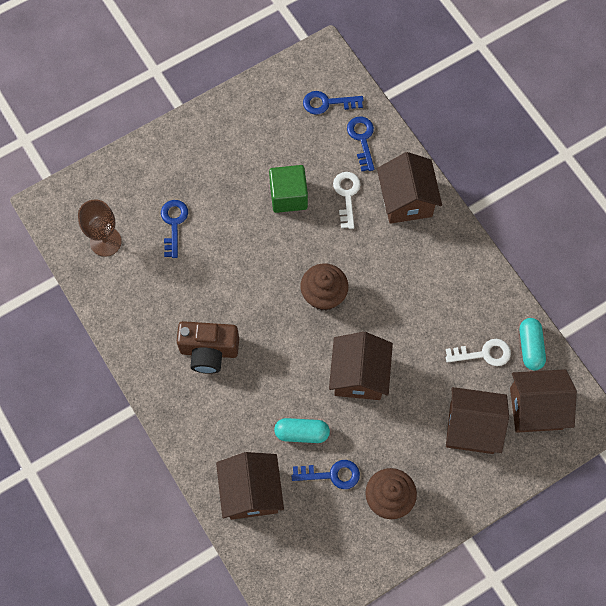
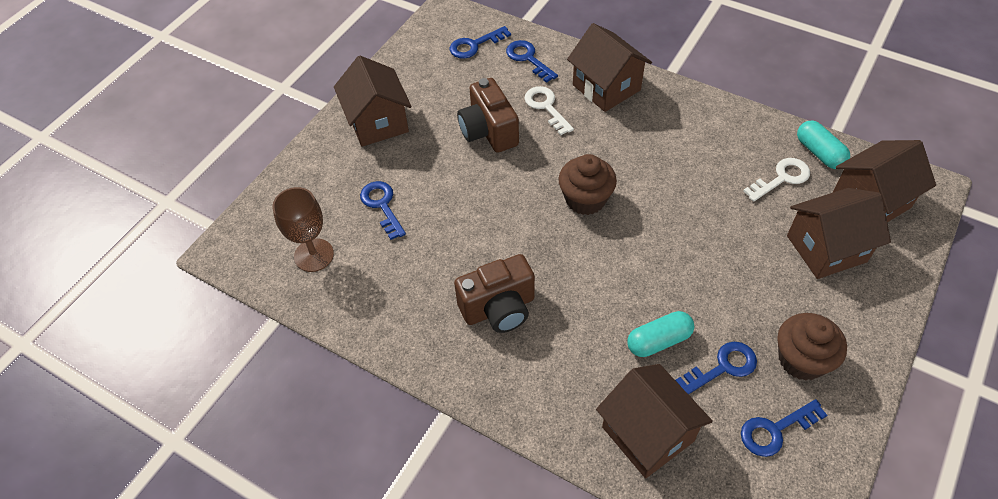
camera: 25 degrees left, 15 degrees down
(288, 196) = (488, 132): green cube -> brown camera
(335, 534) = (775, 430): none -> blue key
(359, 375) = (676, 255): brown house -> brown house (378, 122)

